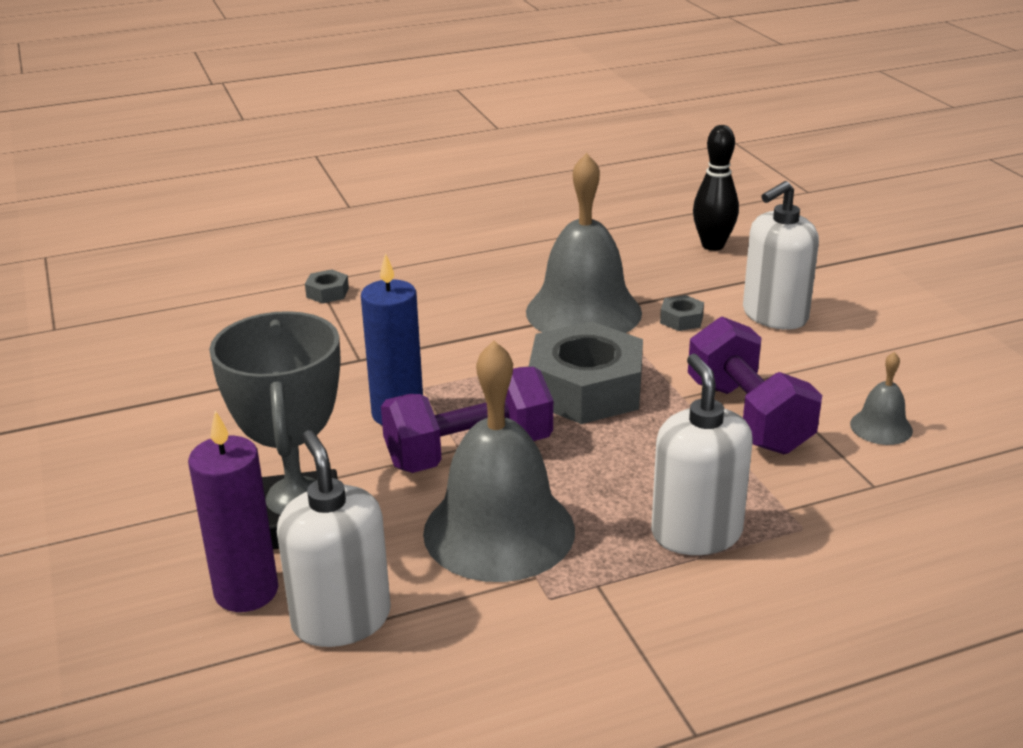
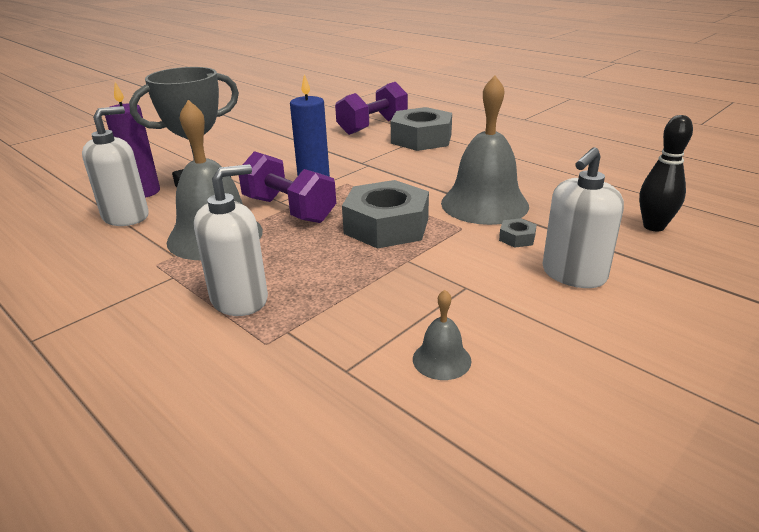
camera: 65 degrees right, 0 degrees up
(327, 293) = (421, 139): grey nut -> grey nut, size x2.46
(748, 416) = (403, 291): purple dumbbell -> purple dumbbell (373, 126)
(774, 315) = (573, 274): white soap dispenser -> white soap dispenser turned 75 degrees counterclockwise

